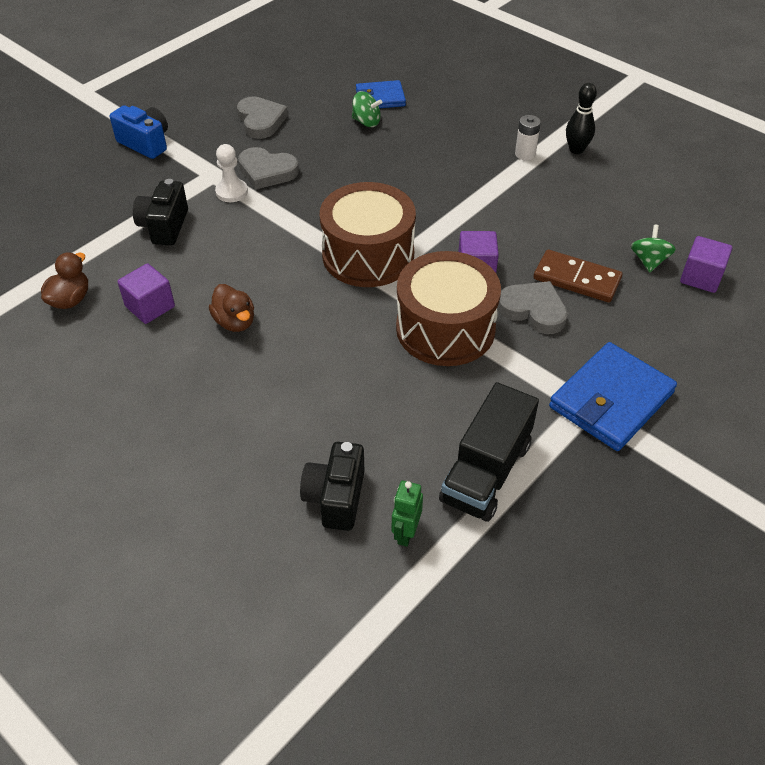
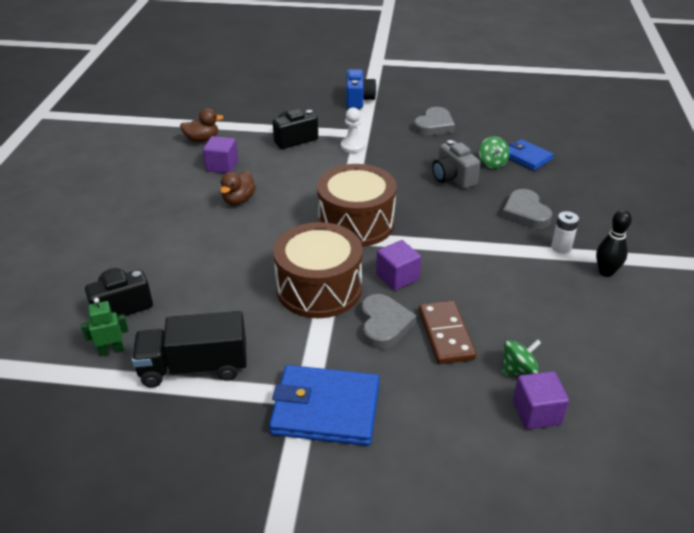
camera: 55 degrees right, 10 degrees down
(267, 171) = (388, 149): grey heart -> grey heart (525, 213)
(363, 157) = (453, 178): none -> grey camera

